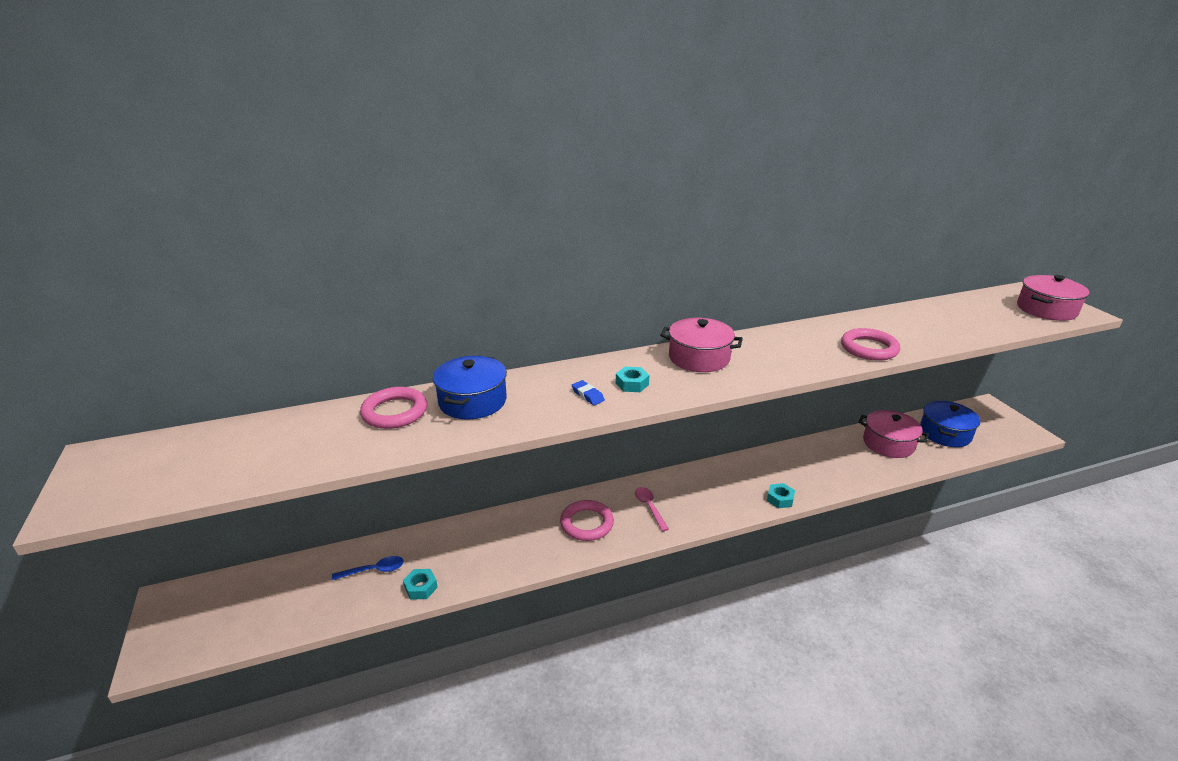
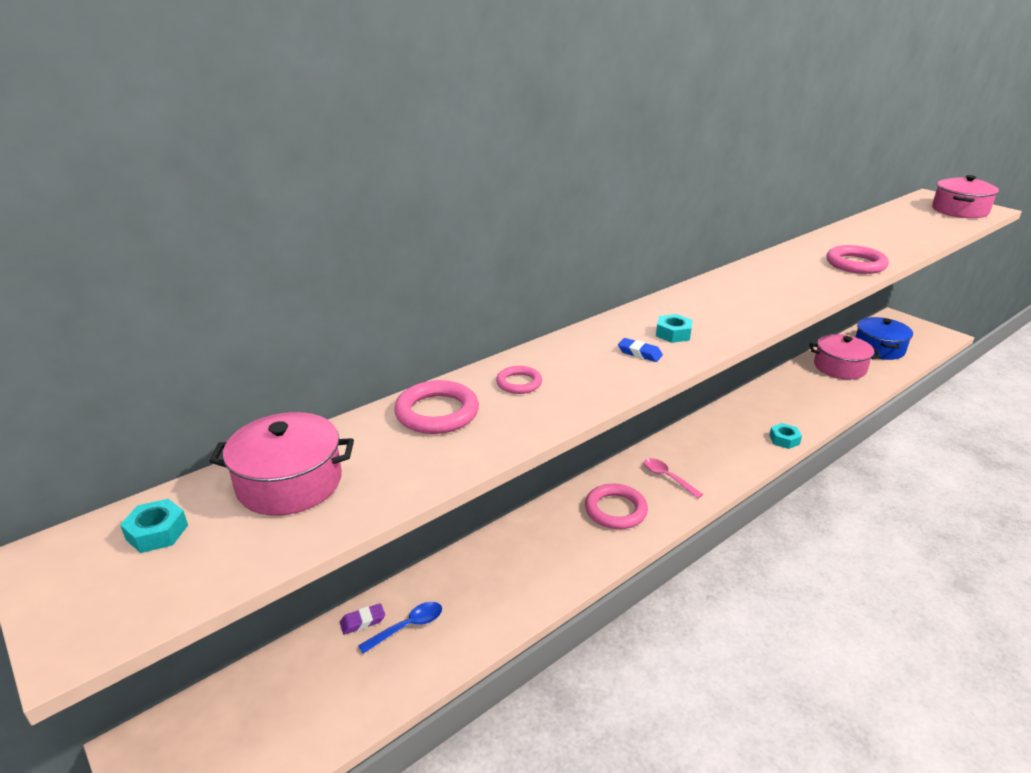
camera: 20 degrees left, 0 degrees up
(347, 557) = (363, 621): none -> purple eraser
(421, 587) = (479, 630): turquoise nut -> turquoise nut (157, 532)
(472, 401) = (519, 383): blue pot -> pink ring
(699, 358) = (713, 297): pink pot -> pink pot (289, 483)

